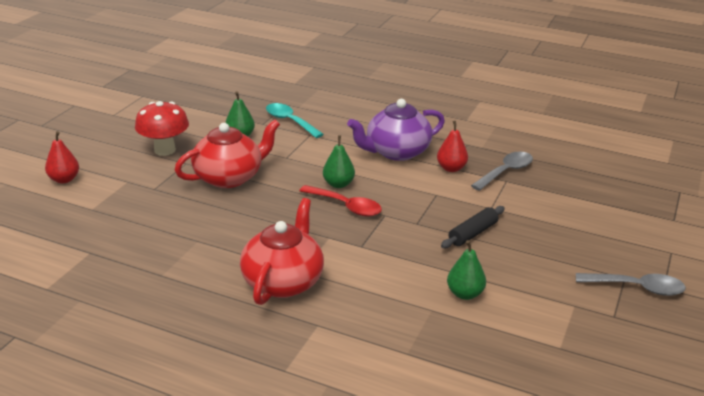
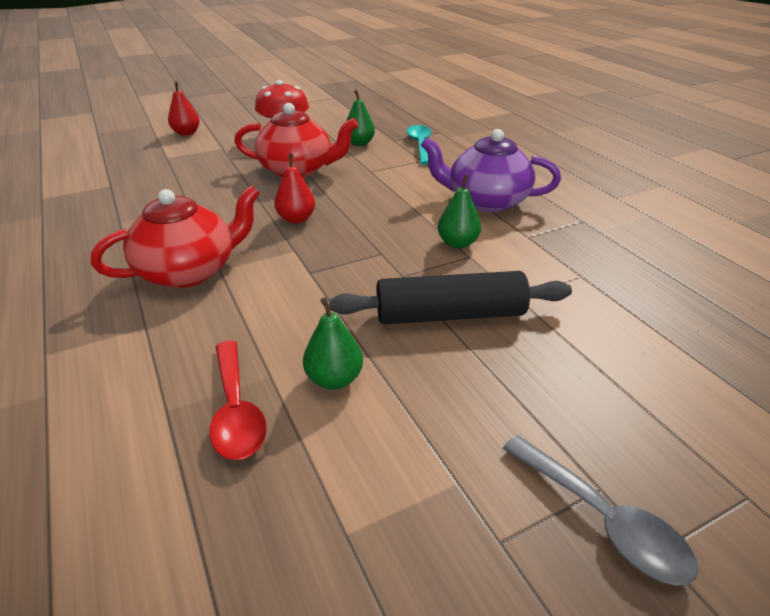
camera: 40 degrees right, 5 degrees up
(338, 184) = (380, 208): green pear -> green pear (457, 243)
(346, 206) = (356, 230): red spoon -> red spoon (236, 410)
(451, 168) = (526, 237): red pear -> red pear (296, 219)
(472, 233) = (449, 315): black rolling pin -> black rolling pin, size x1.67
(506, 172) = (594, 265): grey spoon -> none

